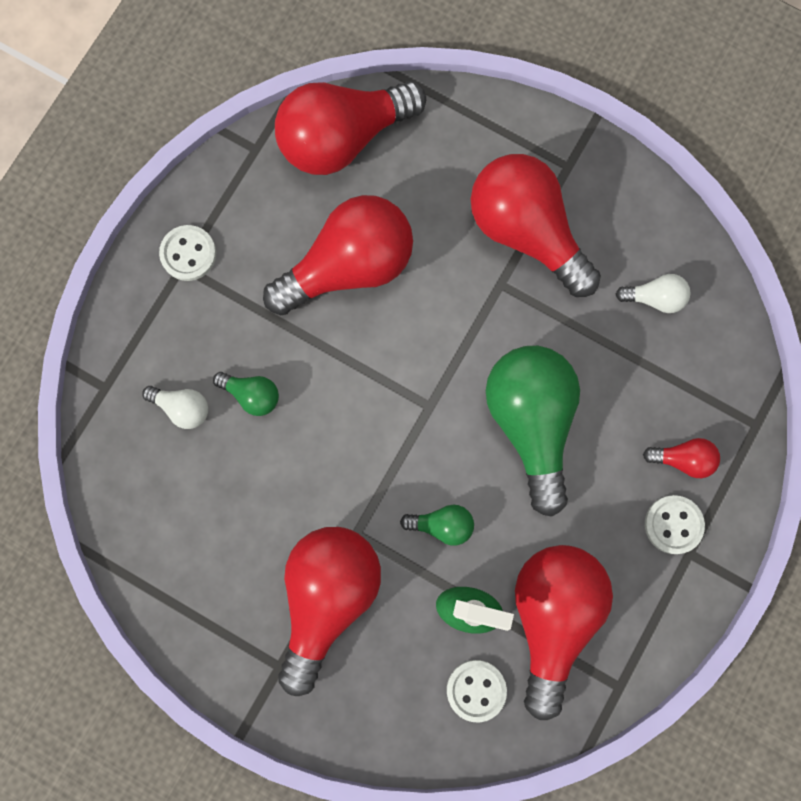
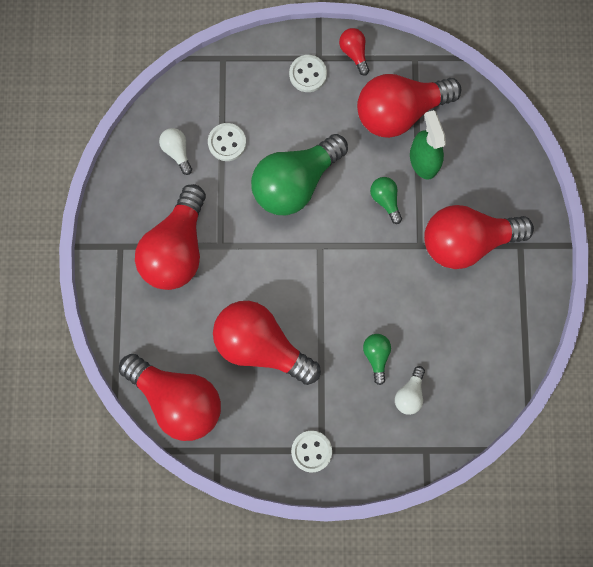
camera: 120 degrees left, 0 degrees up
(182, 408) = (409, 393): white light bulb -> white light bulb turned 150 degrees counterclockwise
(476, 690) = (464, 131): white button -> white button (227, 143)
(683, 459) = (266, 88): red light bulb -> red light bulb (354, 53)

